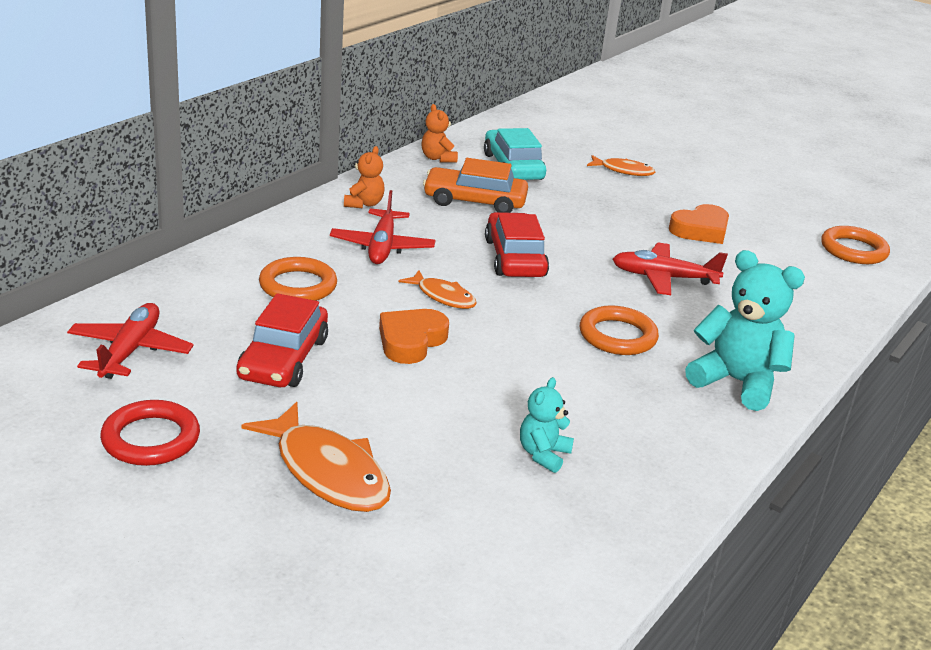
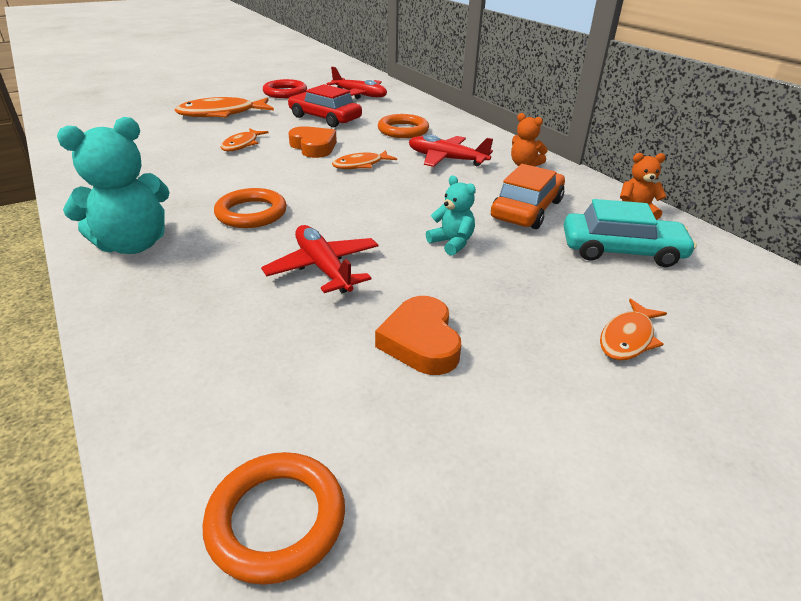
camera: 115 degrees right, 5 degrees up
(448, 402) = (242, 145): none -> orange fish
(515, 258) = (405, 202): red car -> none
(543, 454) = (164, 157): turquoise teddy bear -> turquoise teddy bear (452, 243)
(663, 278) = (323, 268): red plane -> red plane turned 60 degrees counterclockwise

